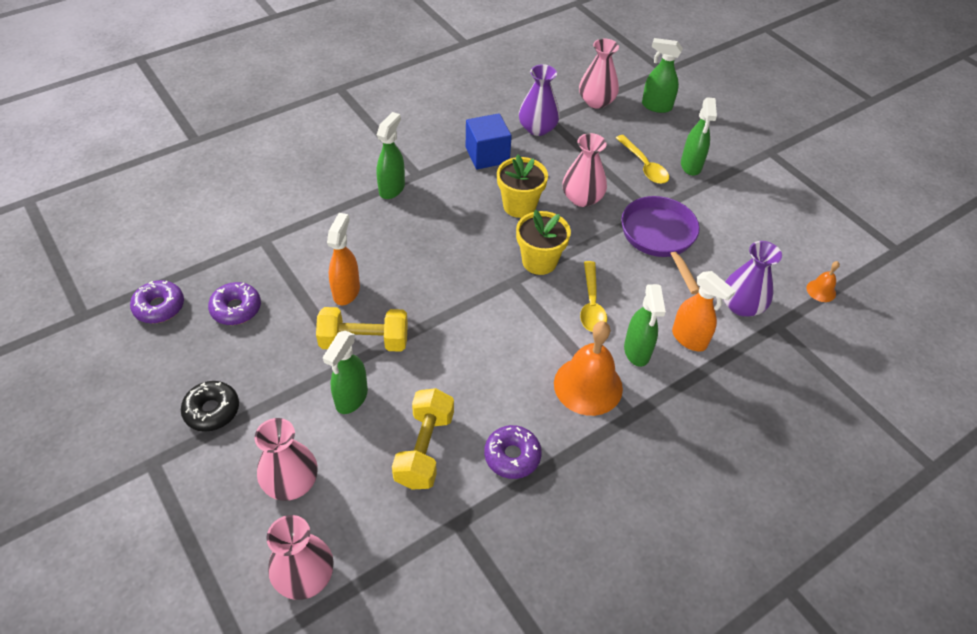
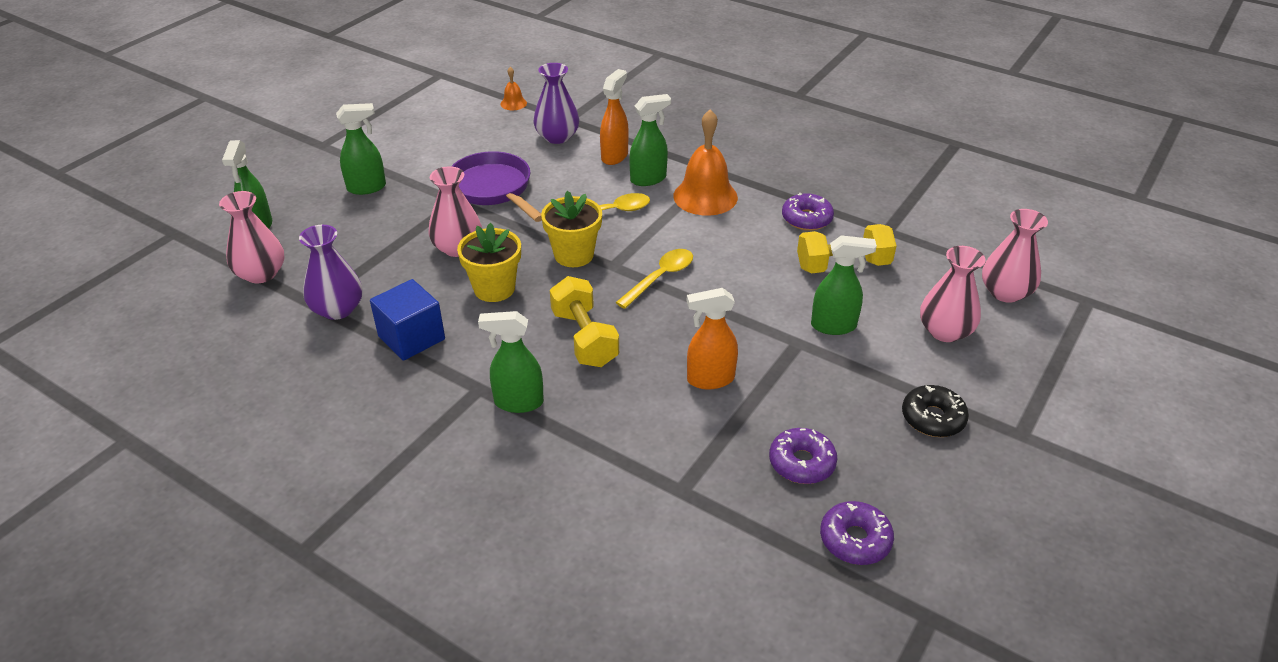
camera: 110 degrees left, 10 degrees down
(364, 341) = (764, 341): yellow dumbbell -> yellow dumbbell (584, 338)
(644, 166) = (380, 217): yellow spoon -> yellow spoon (660, 278)
(660, 238) = (493, 189): purple pan -> purple pan turned 90 degrees clockwise

